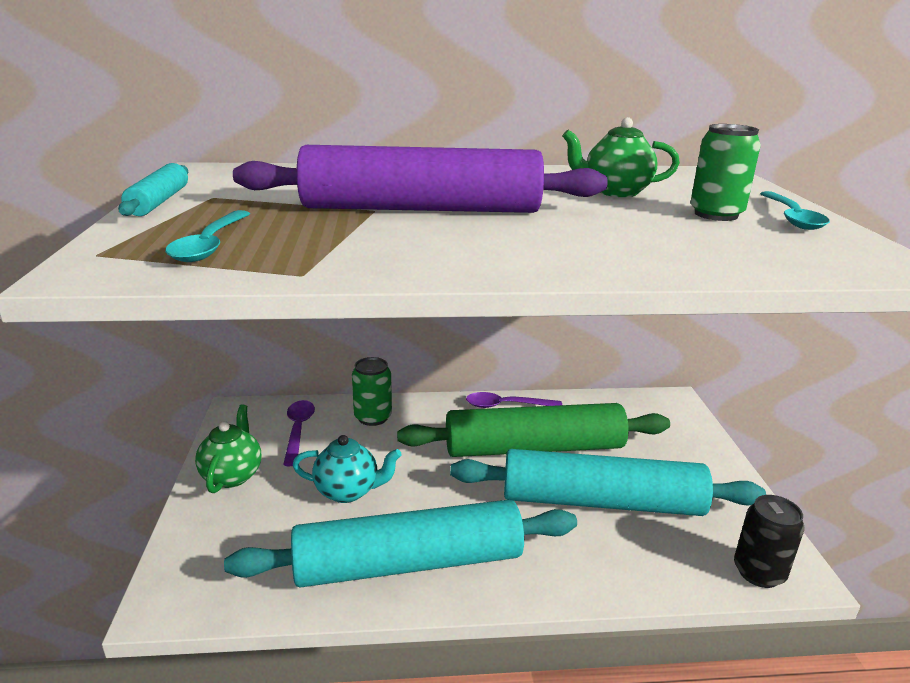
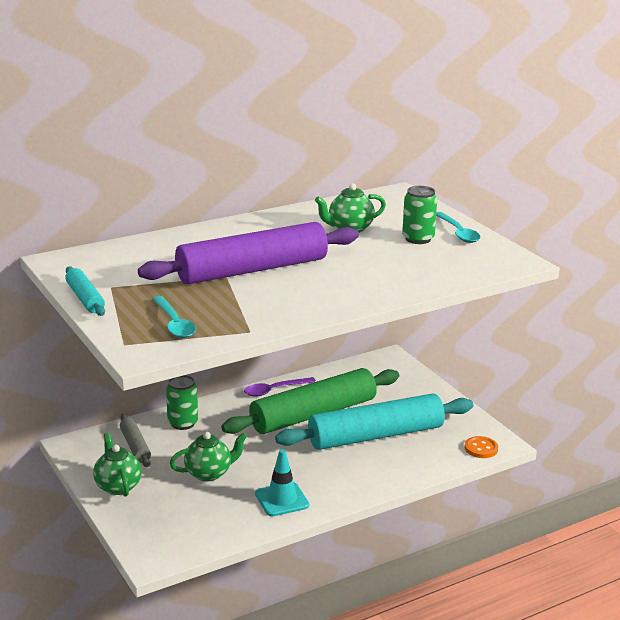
camera: 25 degrees left, 0 degrees up
(298, 430) = (135, 446): purple spoon -> grey rolling pin
(348, 491) = (209, 473): turquoise teapot -> green teapot
(408, 563) = (282, 499): turquoise rolling pin -> turquoise traffic cone
(759, 572) = (481, 448): black can -> orange button

